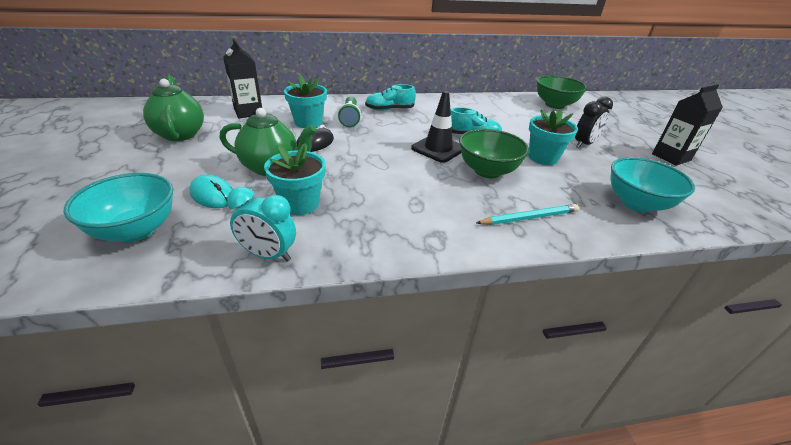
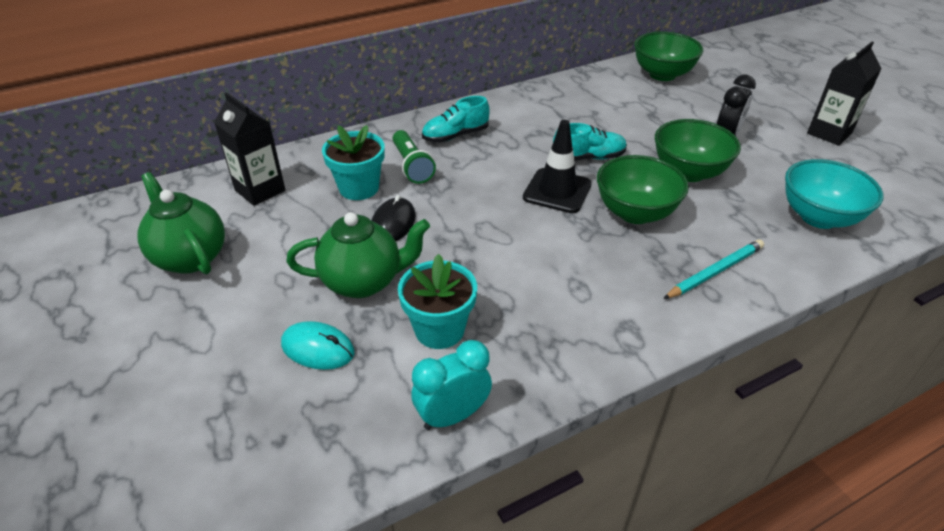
camera: 15 degrees left, 5 degrees up
(136, 230) = (260, 432): turquoise bowl -> none
(268, 255) = (452, 416): turquoise clock -> turquoise clock turned 150 degrees clockwise
(543, 157) = (688, 172): turquoise flower pot -> green bowl

